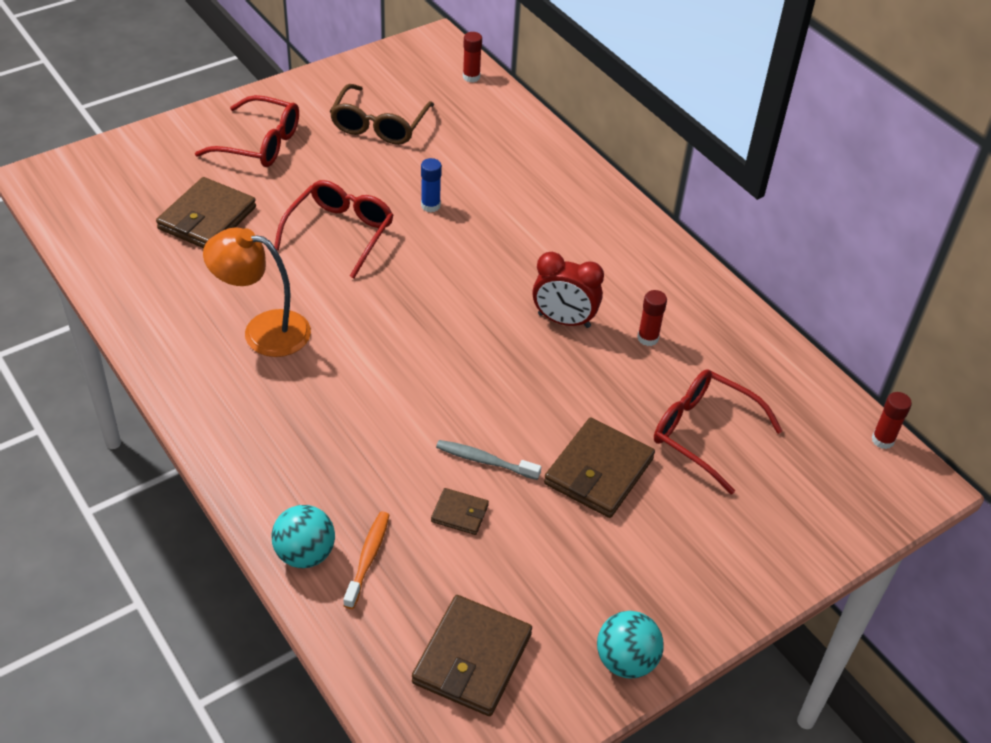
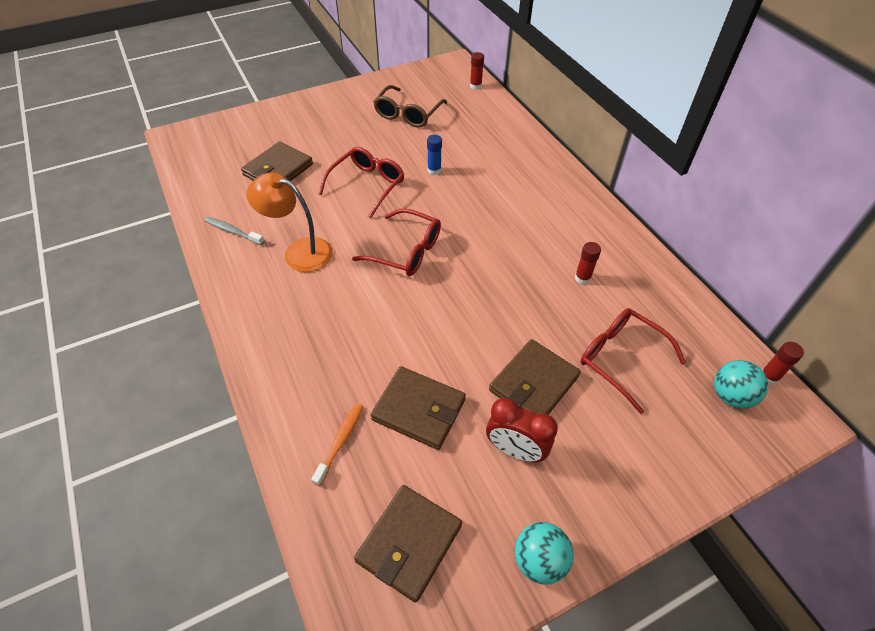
camera: 10 degrees right, 5 degrees up
(260, 143) = (325, 122): red glasses -> red glasses (406, 251)
(305, 554) = (292, 433): turquoise ball -> turquoise ball (730, 396)
(459, 513) = (419, 410): brown wallet -> brown wallet, size x1.98
(484, 461) = (445, 367): grey toothbrush -> grey toothbrush (233, 232)
(564, 321) = (520, 260): red clock -> red clock (515, 450)

